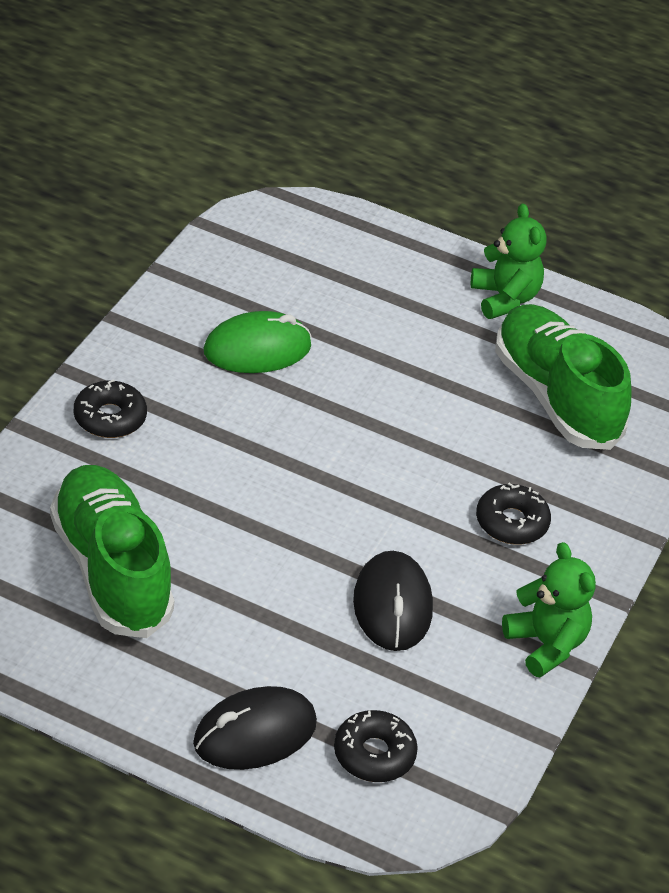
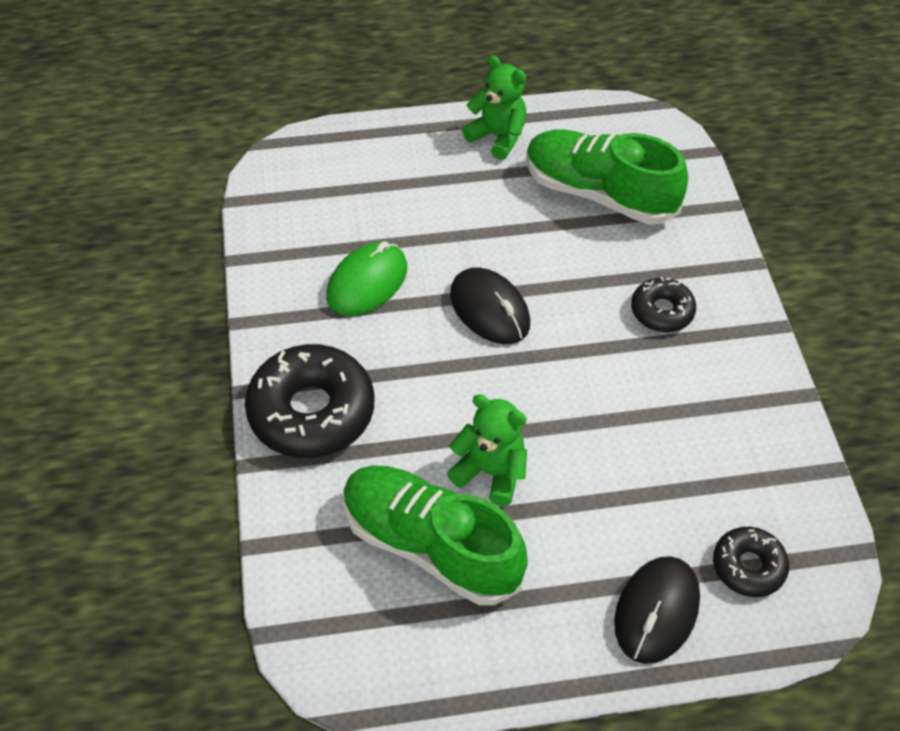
camera: 30 degrees left, 10 degrees up
(110, 418) = (311, 411): black donut -> black donut, size x1.86
(392, 606) = (648, 433): black mouse -> black mouse (489, 309)
(546, 644) = (770, 393): green teddy bear -> green teddy bear (490, 472)

